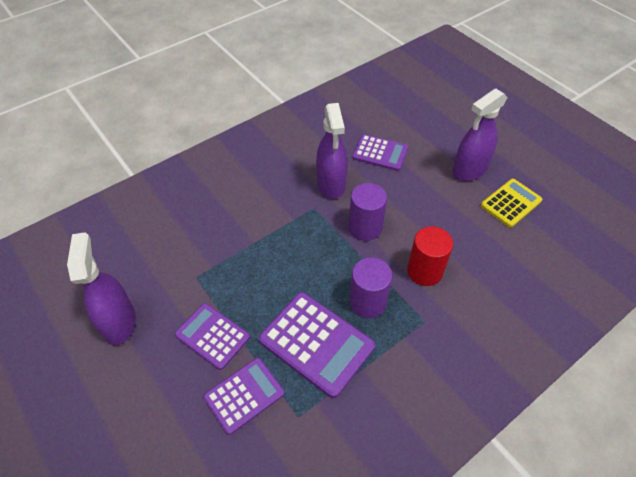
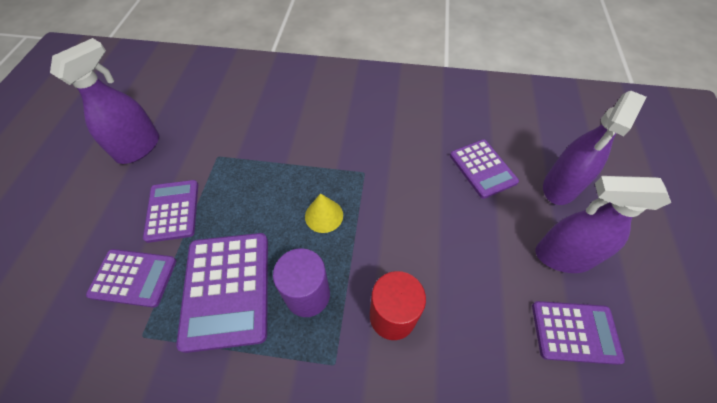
camera: 45 degrees right, 5 degrees up
(321, 253) = (324, 215): none -> yellow cone
(331, 184) = (403, 163): purple spray bottle -> purple spray bottle (560, 186)
(365, 227) = (387, 225): purple cylinder -> none
(510, 203) = (575, 332): yellow calculator -> purple calculator

